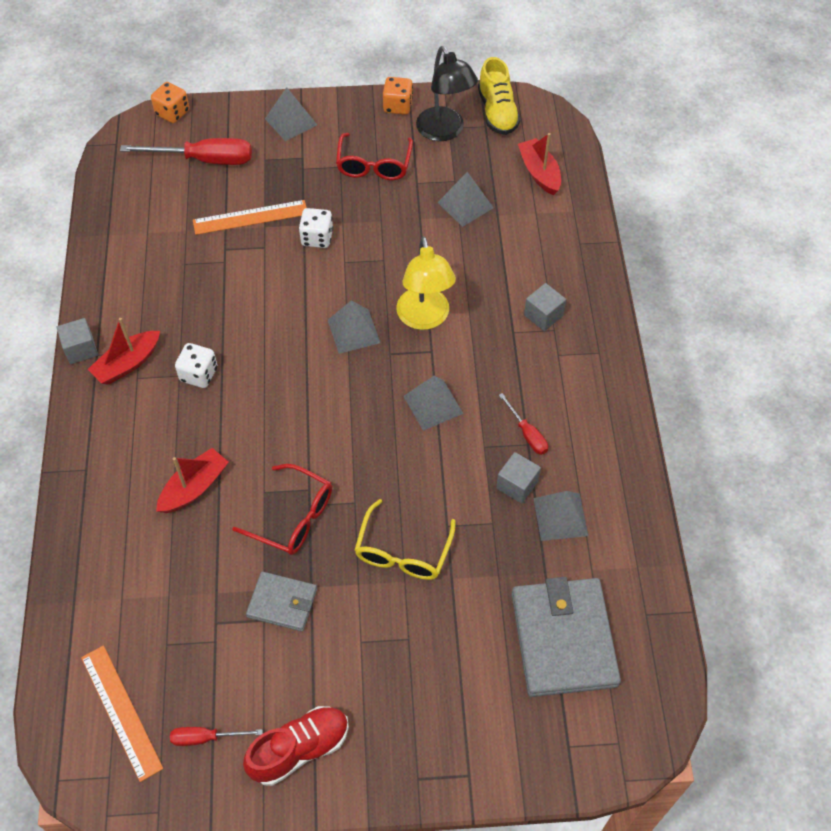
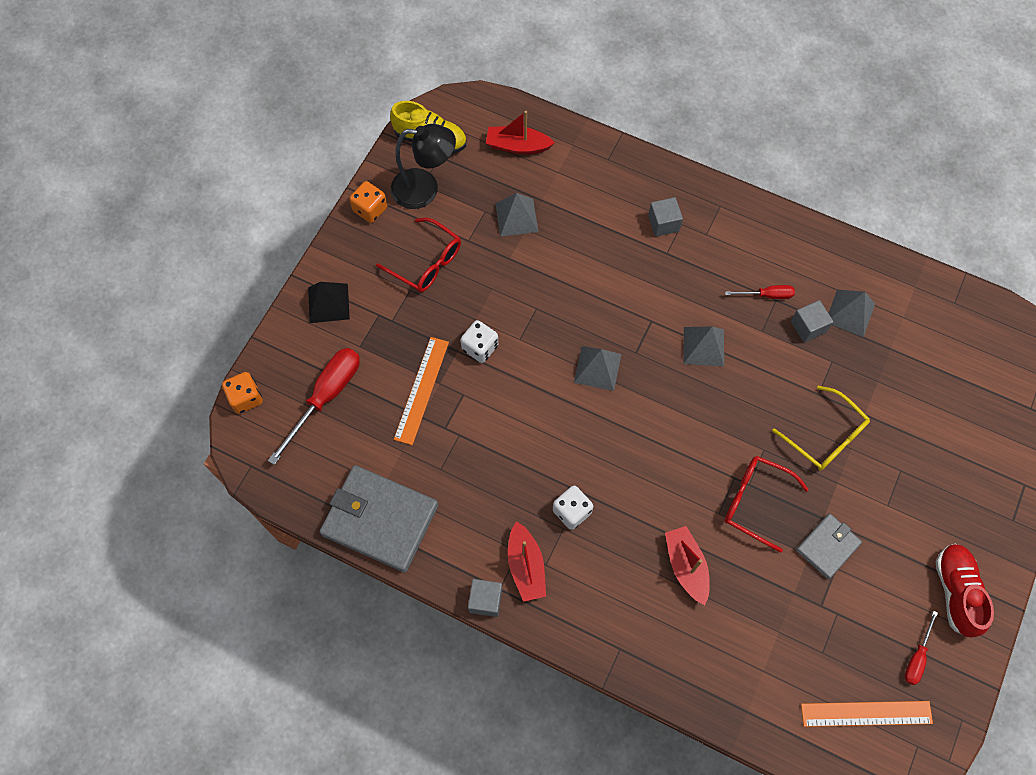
camera: 60 degrees left, 10 degrees up
(291, 121) = (328, 303): grey pyramid -> black pyramid
(293, 517) = (755, 502): red glasses -> red glasses turned 120 degrees counterclockwise
(425, 318) = (616, 309): yellow lamp -> none
(563, 639) = (949, 366): grey wallet -> grey wallet (380, 519)

